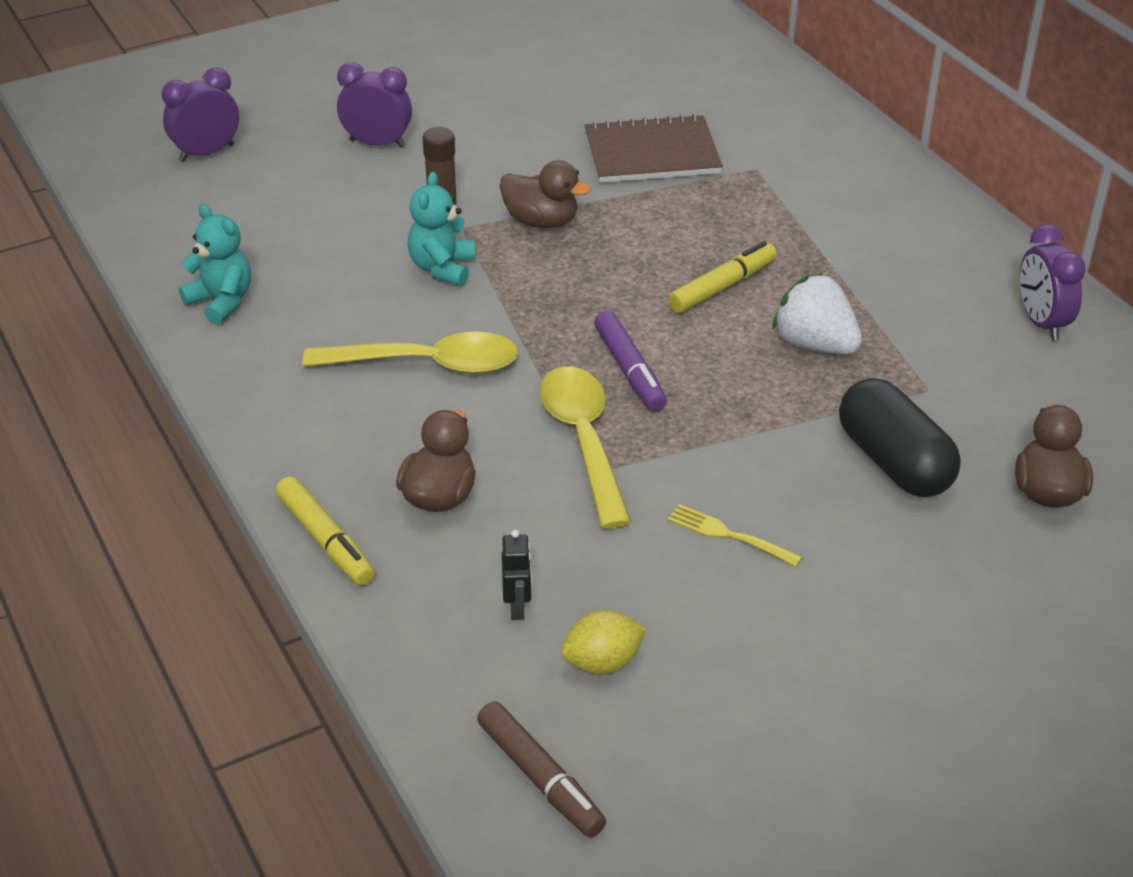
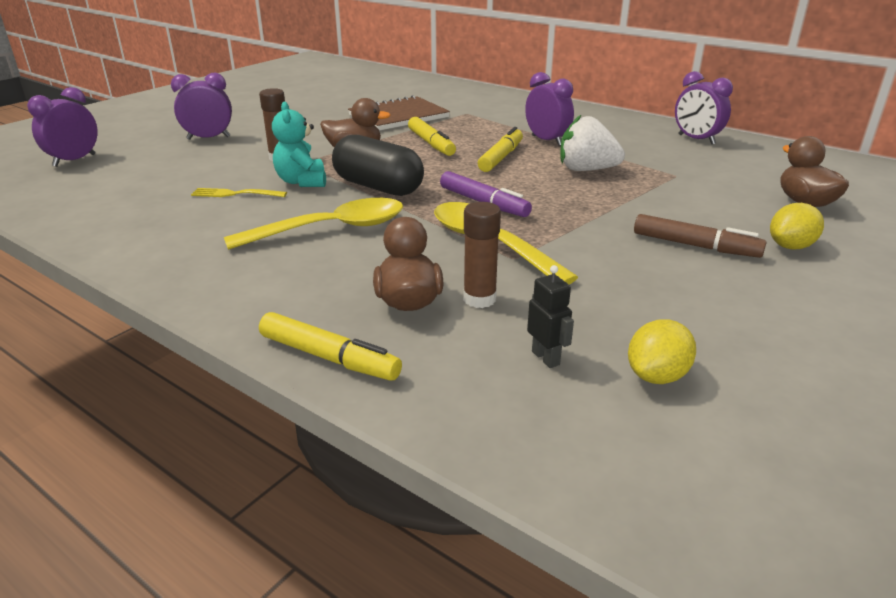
camera: 25 degrees left, 10 degrees down
(221, 301) = (129, 229): turquoise teddy bear -> none
(511, 516) = (479, 299): none -> brown glue stick
(540, 778) = (711, 492): brown marker -> brown marker (695, 246)
(652, 231) = (431, 144): none -> yellow marker
(728, 535) = (650, 269): yellow fork -> yellow fork (235, 194)
(816, 266) = (546, 140): none -> purple clock
(894, 462) = (702, 209): black capsule -> black capsule (378, 187)
(934, 555) = (790, 246): none -> yellow lemon

